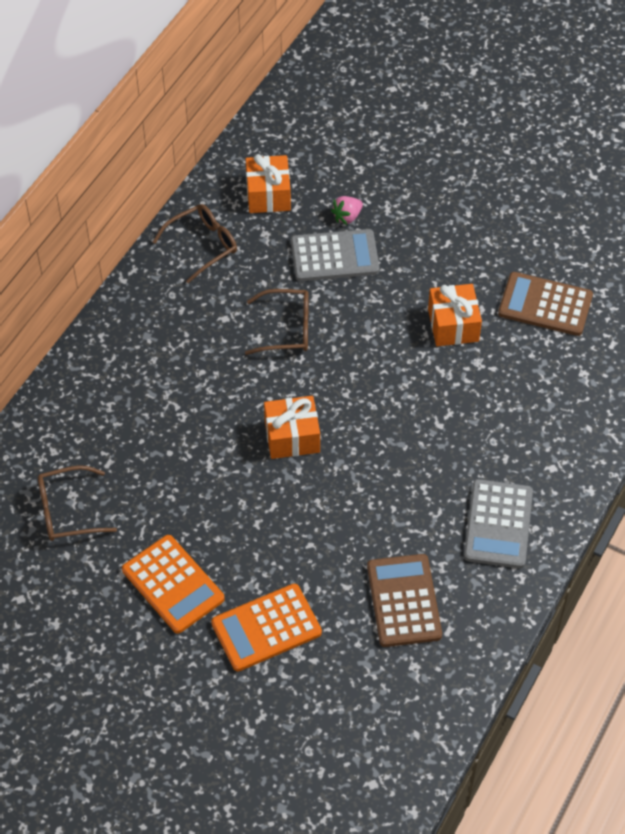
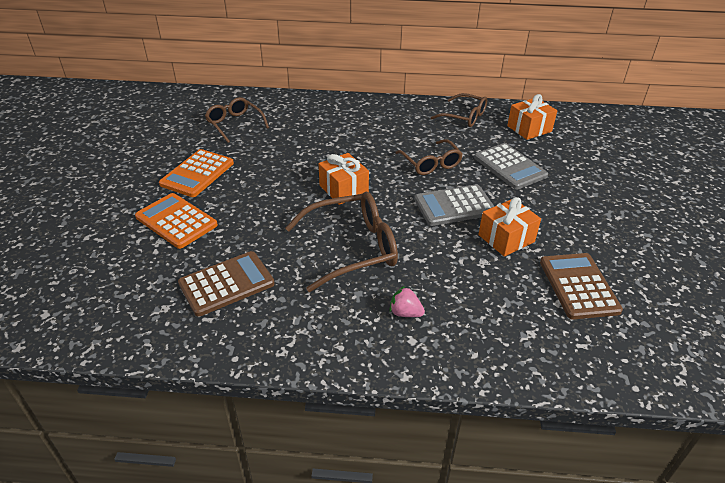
camera: 65 degrees right, 15 degrees down
(347, 217) = (548, 163): pink strawberry -> pink strawberry (405, 313)
(402, 467) = (352, 248): none -> brown glasses
(498, 524) = (330, 320): grey calculator -> grey calculator (454, 206)

